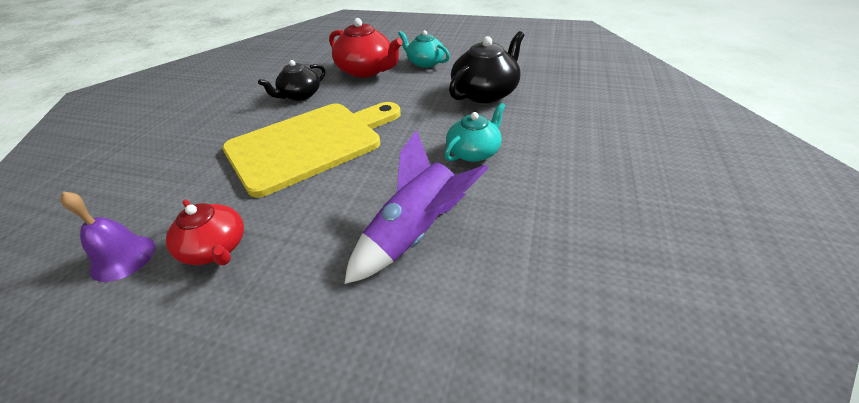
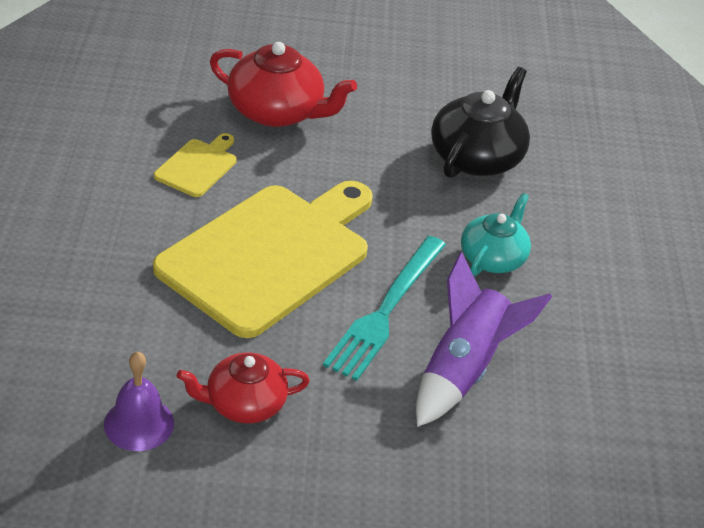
camera: 20 degrees left, 0 degrees up
(215, 248) = (244, 404): red teapot -> red teapot turned 135 degrees clockwise
(300, 95) = (198, 166): black teapot -> yellow cutting board
(373, 183) = (386, 310): none -> turquoise fork
(425, 63) = (364, 94): turquoise teapot -> none

